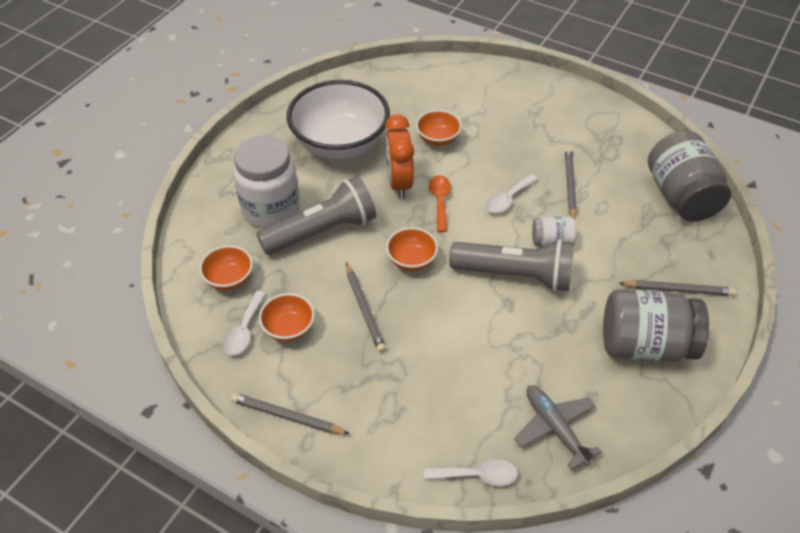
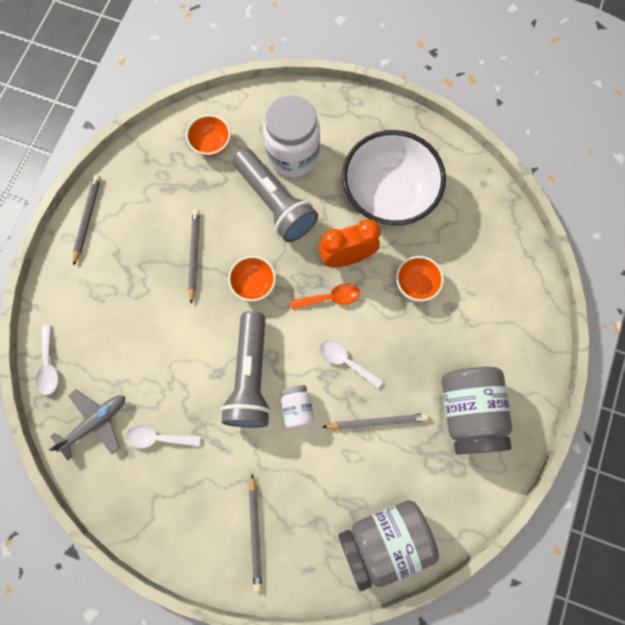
camera: 80 degrees right, 25 degrees up
(244, 330) = (161, 168): white spoon -> white spoon (157, 438)
(289, 328) = (167, 200): orange bowl -> none
(364, 309) = (194, 254): grey pencil -> grey pencil turned 120 degrees clockwise
(645, 345) = (187, 500): grey jar -> grey jar (469, 412)

